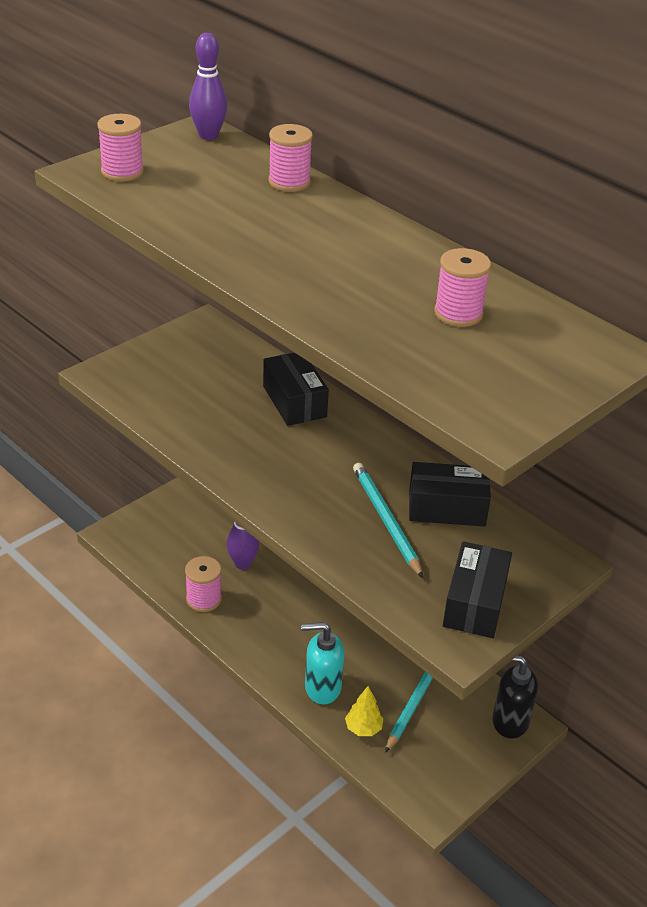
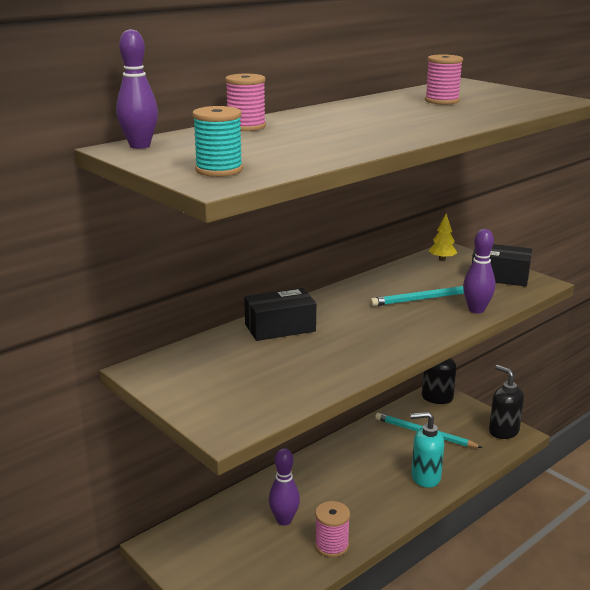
camera: 85 degrees left, 15 degrees down
(122, 172) = (219, 170): pink spool -> turquoise spool
(322, 688) = (425, 477): turquoise soap dispenser -> turquoise soap dispenser turned 90 degrees clockwise
(355, 562) = (476, 310): none -> purple bowling pin
(363, 728) = (460, 459): yellow tree -> yellow tree (442, 259)
(435, 789) = (503, 431): none -> black soap dispenser
(446, 508) = (407, 279): black box -> none

